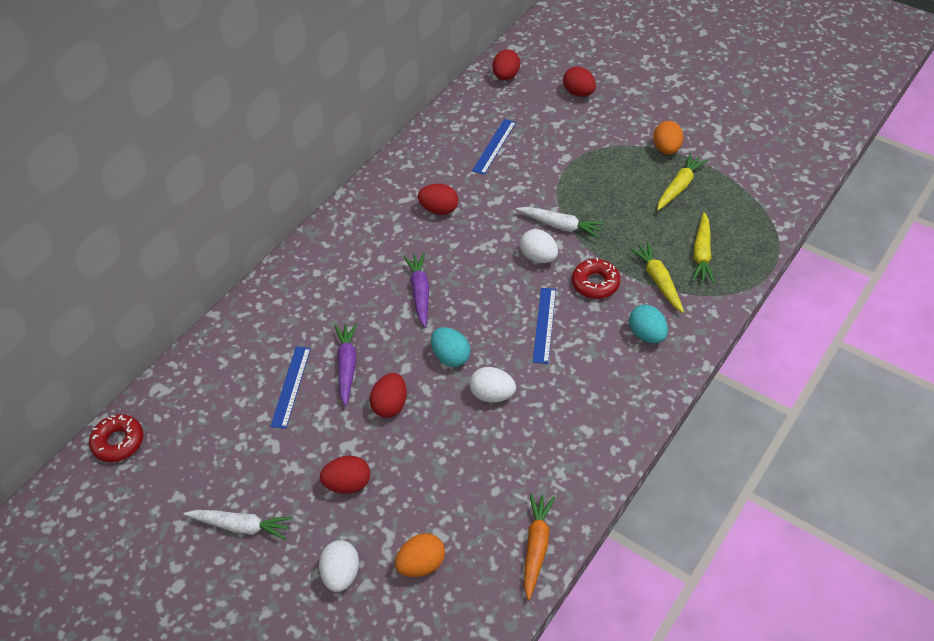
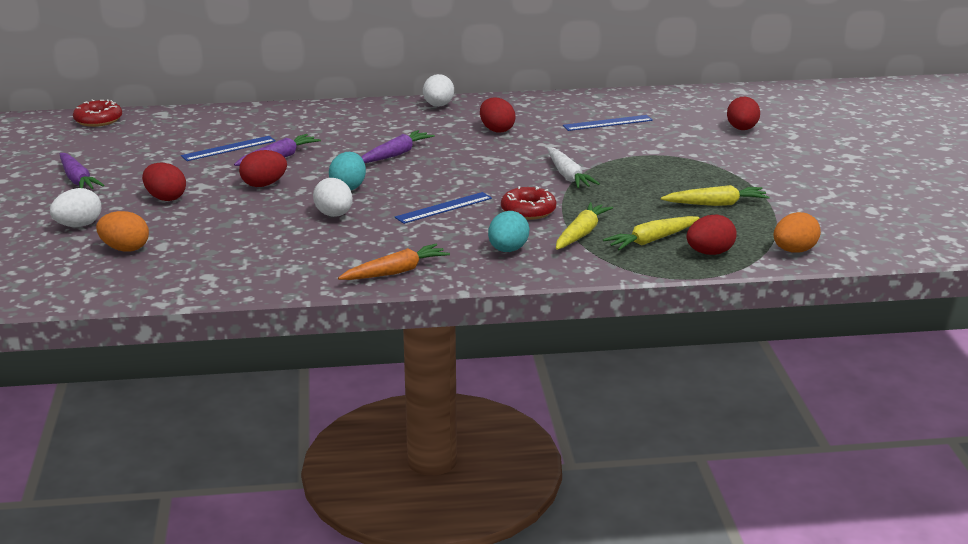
camera: 45 degrees right, 25 degrees down
(241, 526) = (77, 180): white carrot -> purple carrot
(506, 76) = (698, 99): red egg -> red egg (709, 253)
(536, 546) = (202, 284): orange carrot -> orange carrot (395, 272)
(538, 257) = (515, 180): white egg -> white egg (438, 106)
(666, 149) = (752, 184): orange egg -> orange egg (794, 251)

